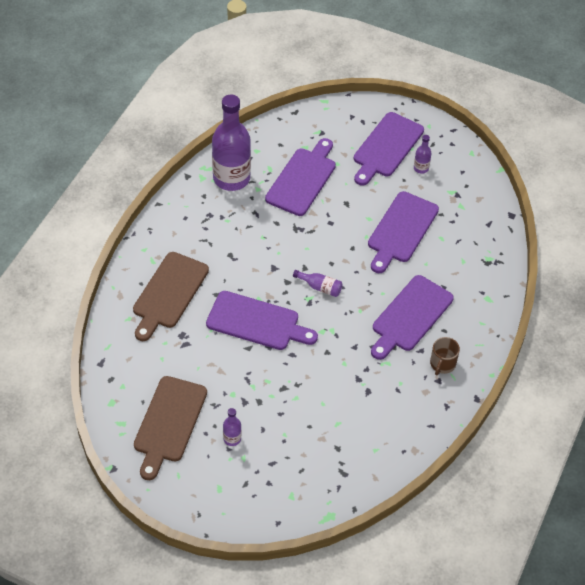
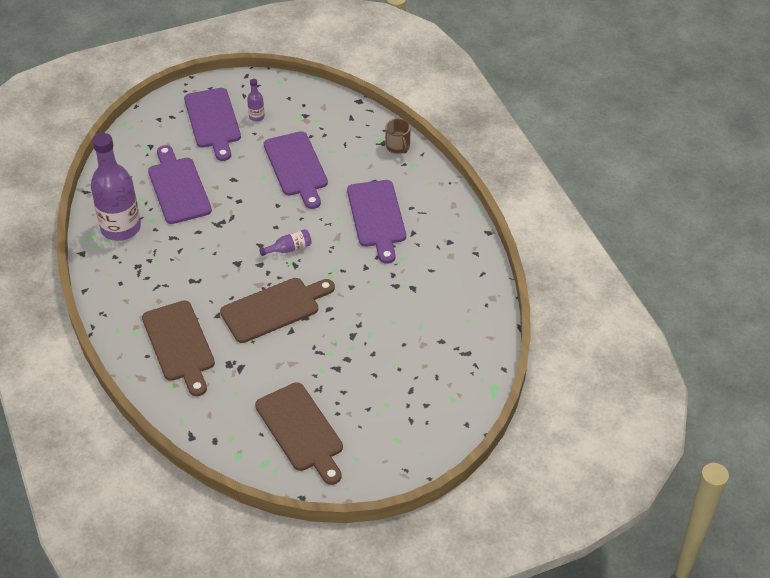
camera: 45 degrees left, 5 degrees down
(232, 439) = (361, 400): purple bottle -> none
(257, 322) = (274, 308): purple cutting board -> brown cutting board
(442, 364) = (438, 229): brown mug -> brown mug (398, 146)

